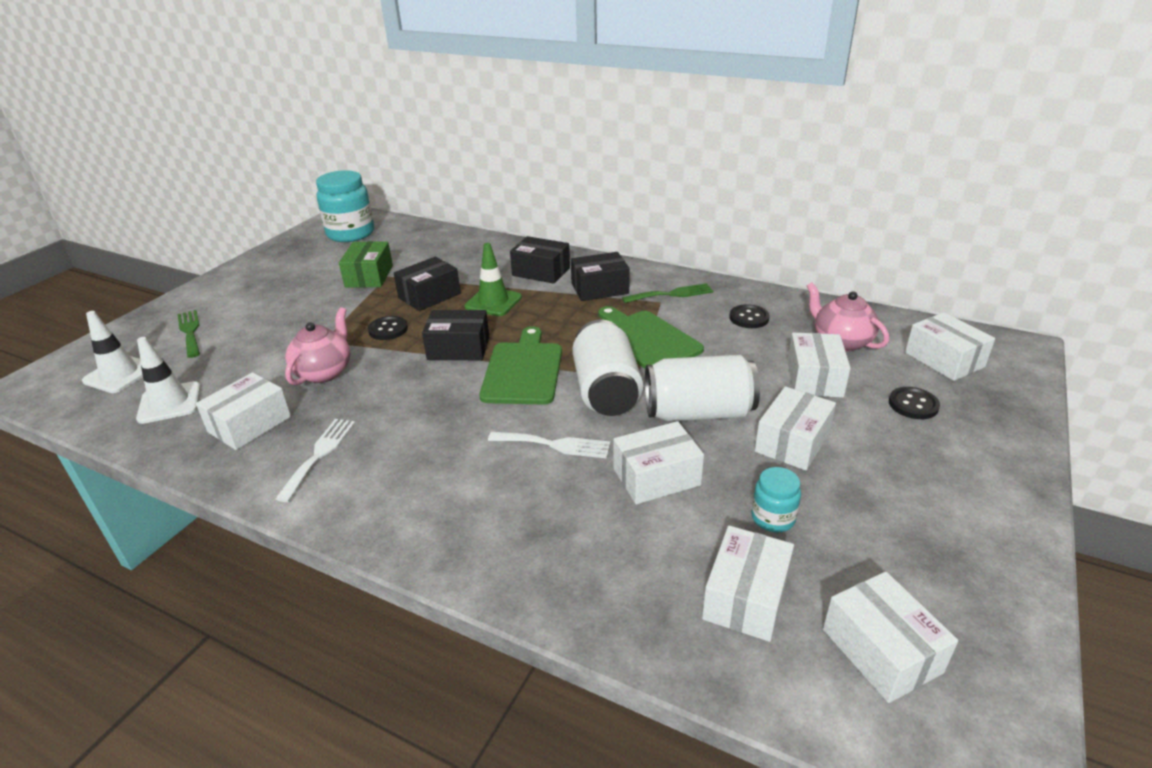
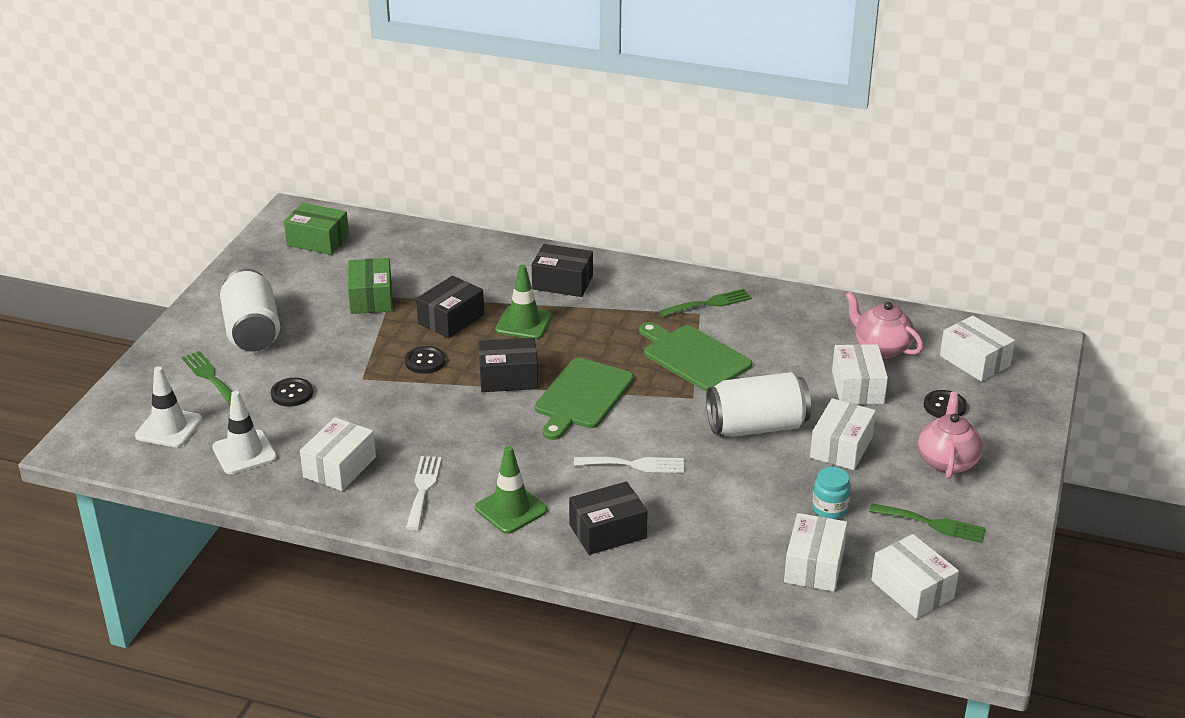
camera: 10 degrees left, 0 degrees up
(324, 372) = (383, 411): pink teapot -> pink teapot (947, 461)
(351, 233) = (318, 241): turquoise jar -> green box
(400, 486) = (511, 509): none -> green traffic cone
(523, 370) = (582, 397): green cutting board -> green cutting board turned 150 degrees counterclockwise
(600, 288) = (632, 301): black box -> black box (608, 531)
(606, 390) = (667, 411): white can -> white can (252, 331)
(656, 477) = (730, 485): white box -> none
(749, 318) = (791, 327): black button -> black button (292, 394)
(906, 550) = (932, 524): none -> green fork

